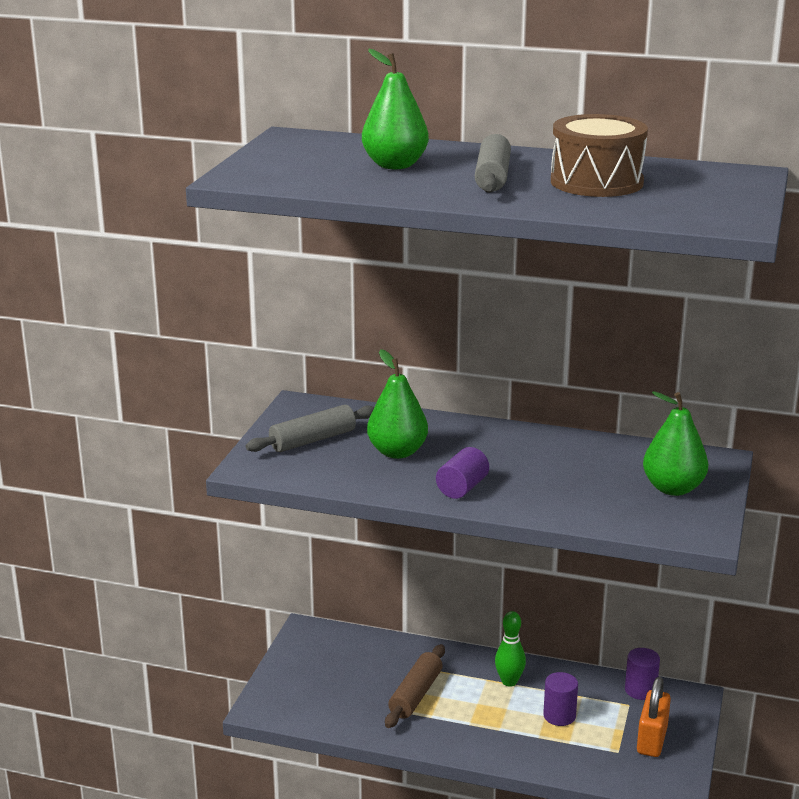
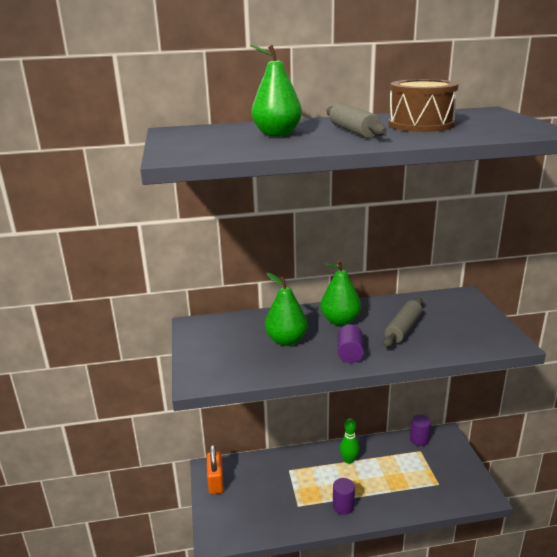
camera: 25 degrees left, 0 degrees up
(312, 440) = (224, 347): grey rolling pin -> grey rolling pin (403, 329)
(415, 695) = (303, 490): brown rolling pin -> none
(559, 716) = (391, 472): purple cylinder -> purple cylinder (343, 506)
(652, 740) = (449, 469): orange padlock -> orange padlock (216, 482)
(673, 488) = (463, 319): green pear -> green pear (340, 321)

